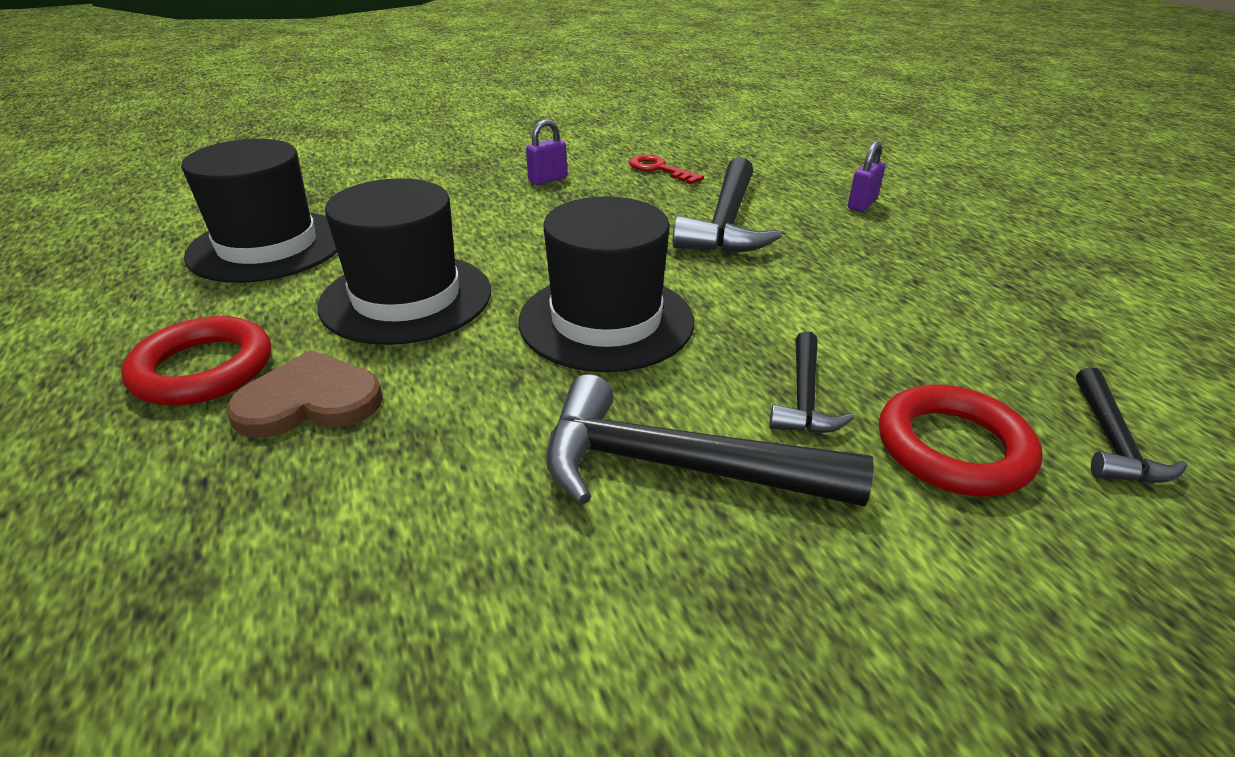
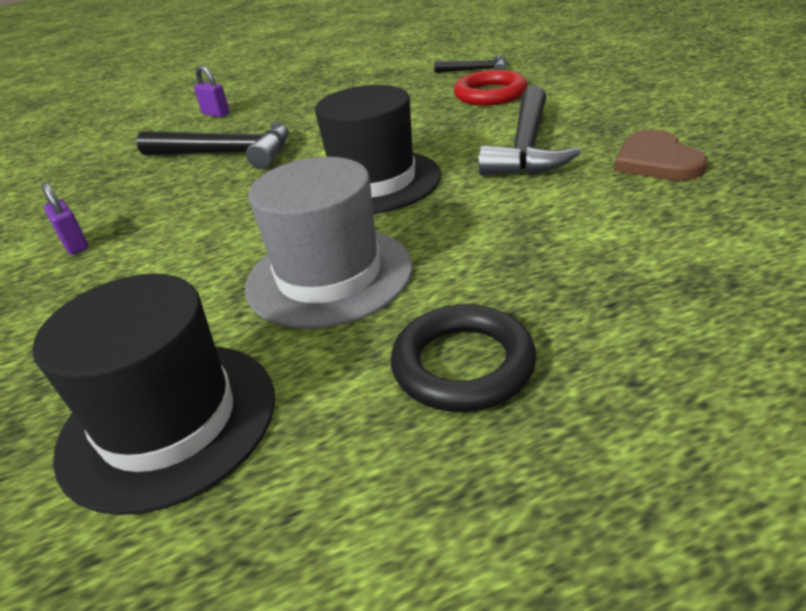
camera: 85 degrees left, 0 degrees up
(203, 369) = (463, 365): red ring -> black ring
(310, 401) = (499, 283): brown heart -> brown heart (656, 161)
(406, 298) = (329, 275): black hat -> grey hat
(659, 169) = (92, 189): red key -> none
(804, 397) = (456, 122): black hammer -> none

